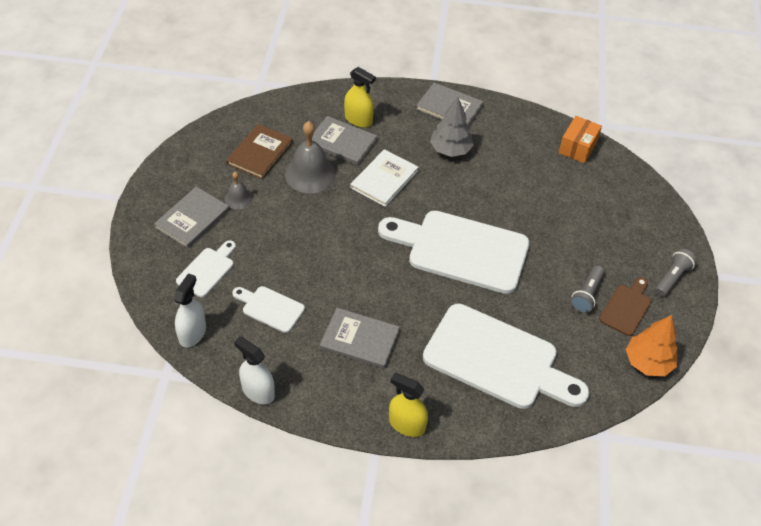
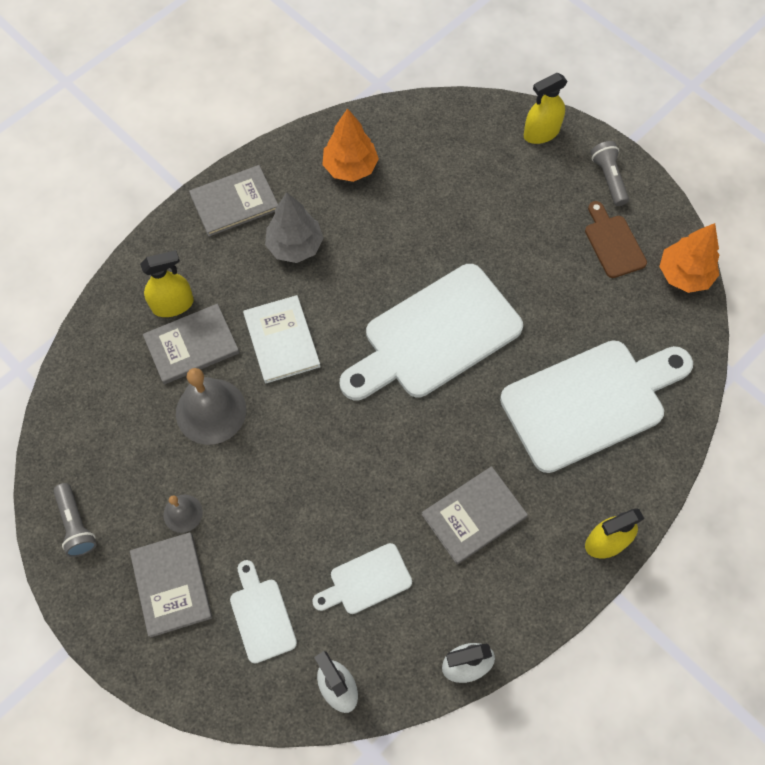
camera: 50 degrees left, 15 degrees up
(260, 153) = (133, 443): brown book -> none
(529, 144) = (350, 167): none -> orange tree
(577, 147) = (391, 128): orange box -> none
(586, 295) = (574, 265): grey flashlight -> grey flashlight (76, 525)
(663, 223) = (541, 133): none -> yellow spray bottle

